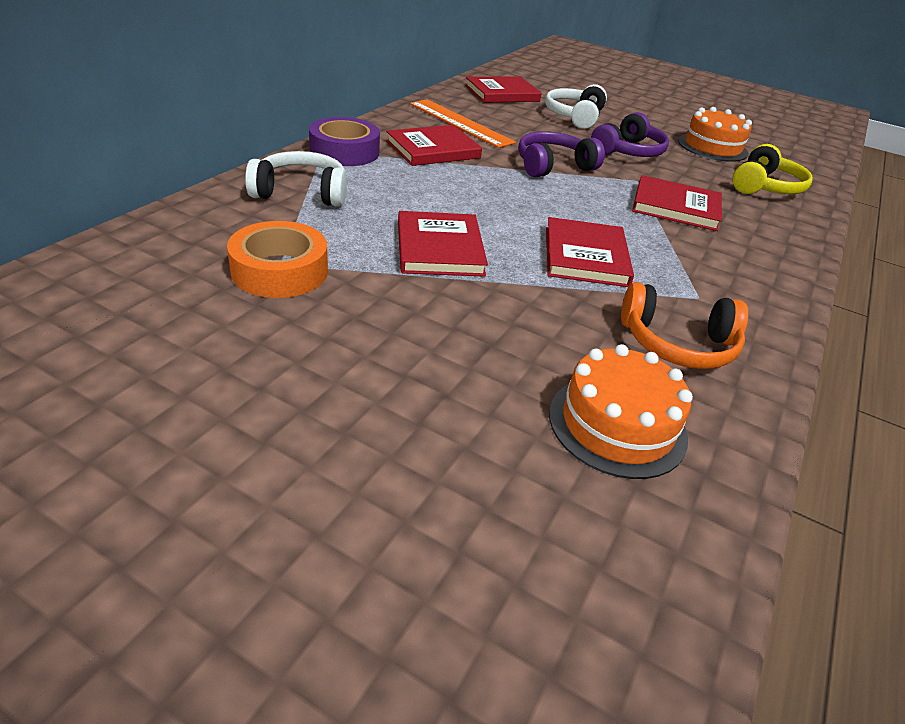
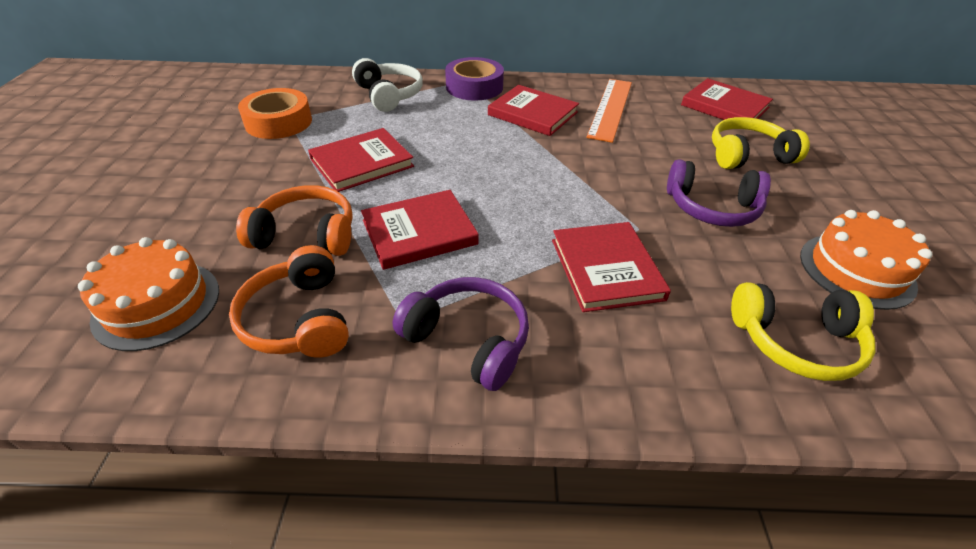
camera: 65 degrees right, 5 degrees up
(550, 310) = (306, 235): none -> orange headphones
(553, 166) = (591, 173): purple headphones -> purple headphones (468, 340)
(574, 116) = (747, 155): white headphones -> yellow headphones

